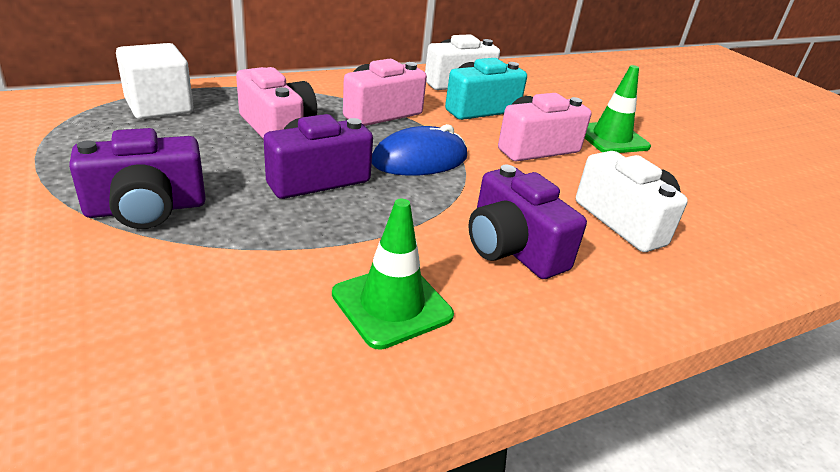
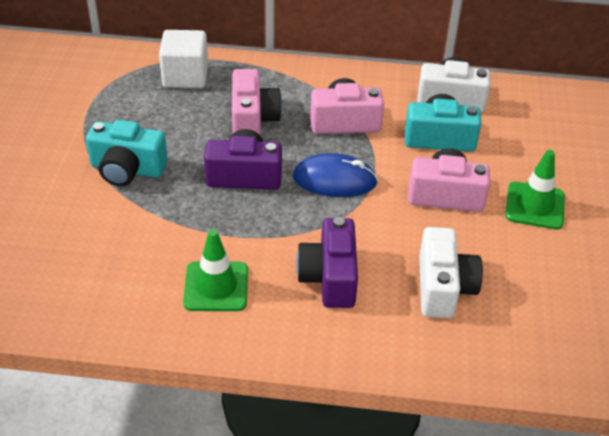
camera: 35 degrees right, 10 degrees up
(146, 208) = (127, 169): purple camera -> turquoise camera

